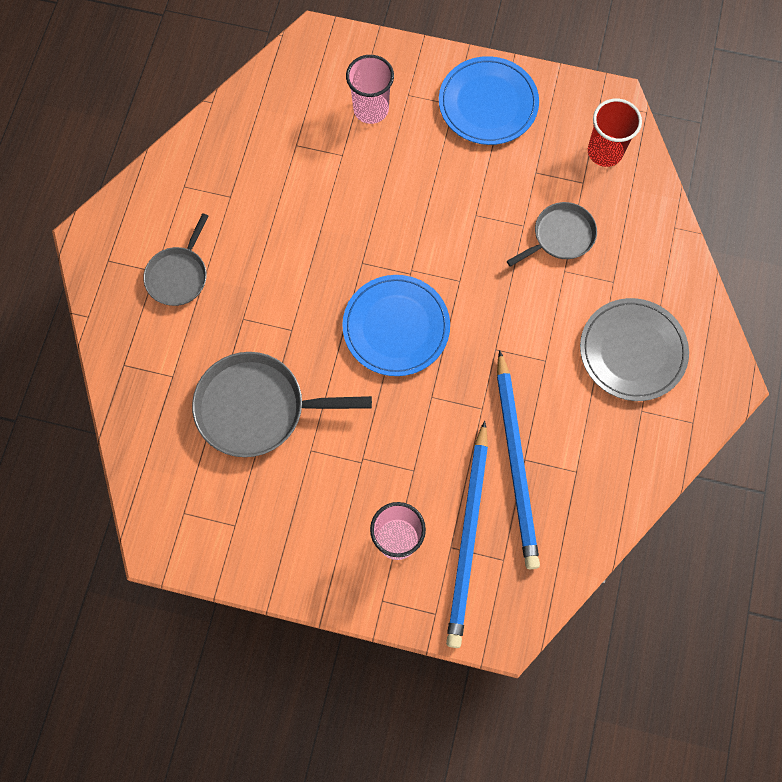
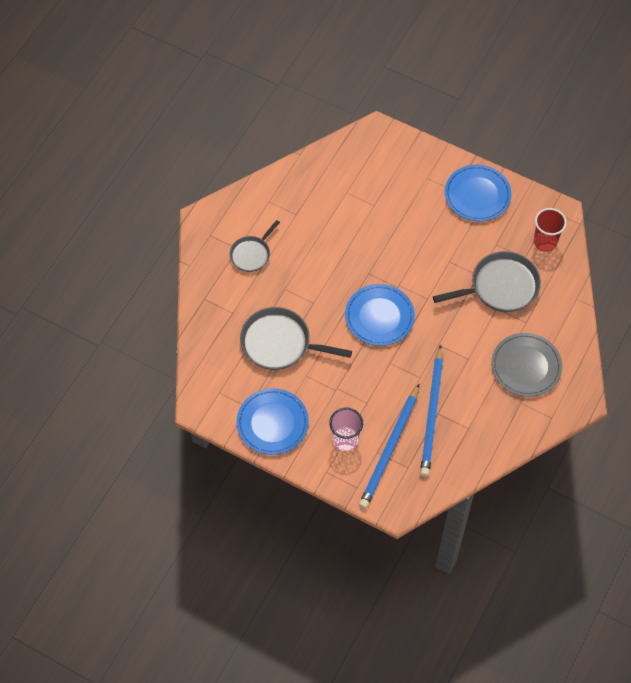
camera: 15 degrees right, 10 degrees down
(278, 542) = (272, 423): none -> blue plate
(371, 109) = (400, 181): pink cup -> none
(561, 236) = (500, 286): grey pan -> grey pan, size x1.67

